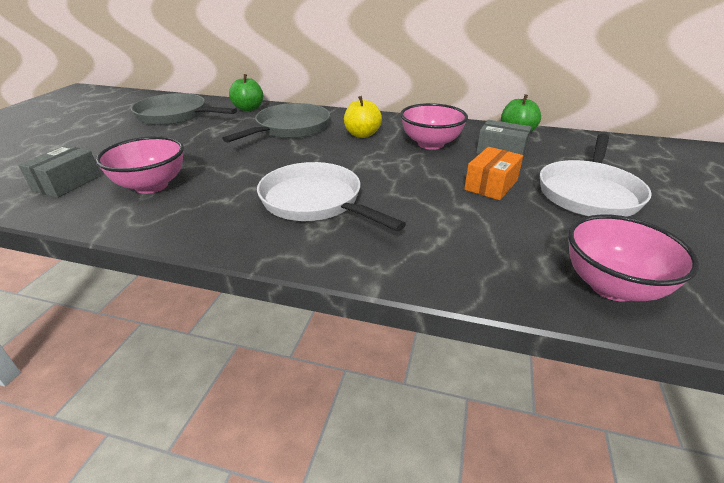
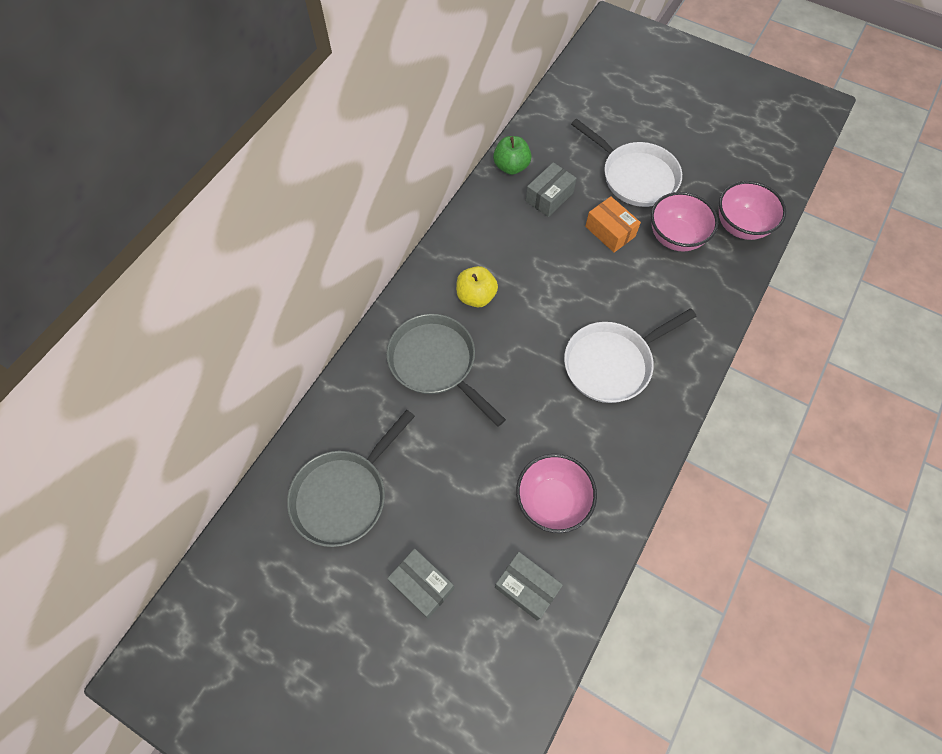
camera: 75 degrees left, 30 degrees up
(93, 145) = (422, 585): none -> grey box
(248, 108) = (348, 403): green apple -> none
(430, 144) = (518, 244): pink bowl -> pink bowl (675, 237)

